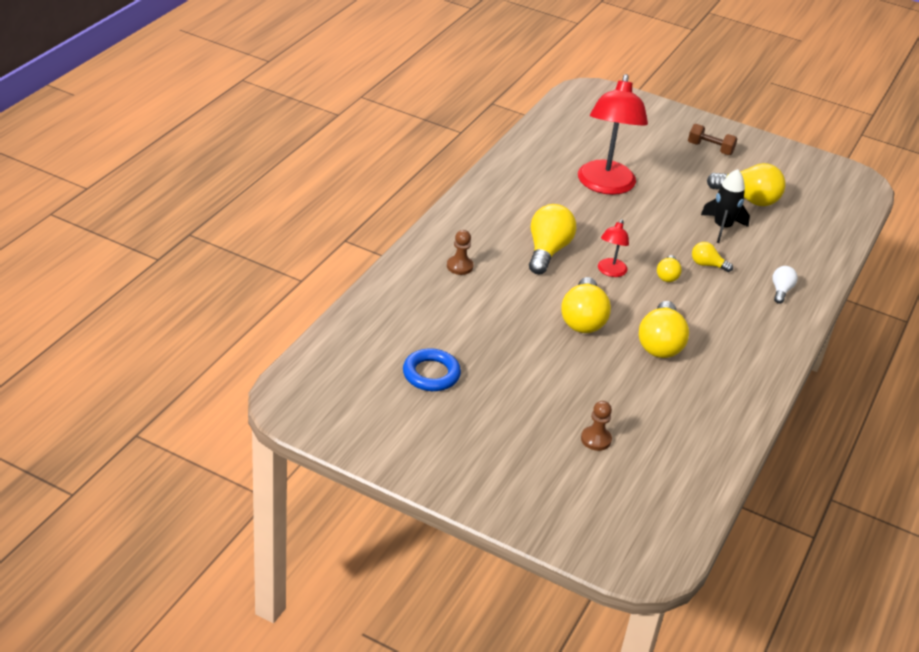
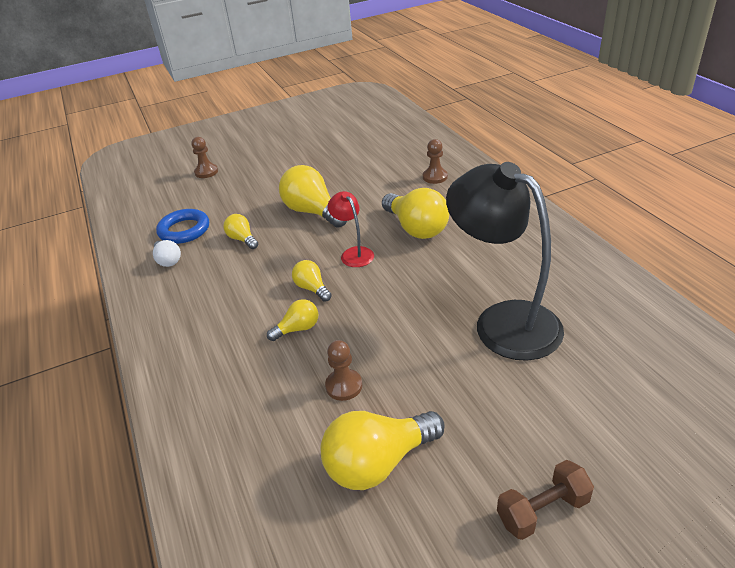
camera: 135 degrees right, 0 degrees up
(431, 374) = (333, 134): blue ring -> blue ring (184, 230)
(605, 186) = (503, 321): red lamp -> black lamp
(660, 344) = (242, 239): yellow light bulb -> yellow light bulb, size x0.53
(722, 227) = (344, 386): black rocket -> brown pawn
(781, 291) = (202, 366): white light bulb -> white light bulb (168, 260)

